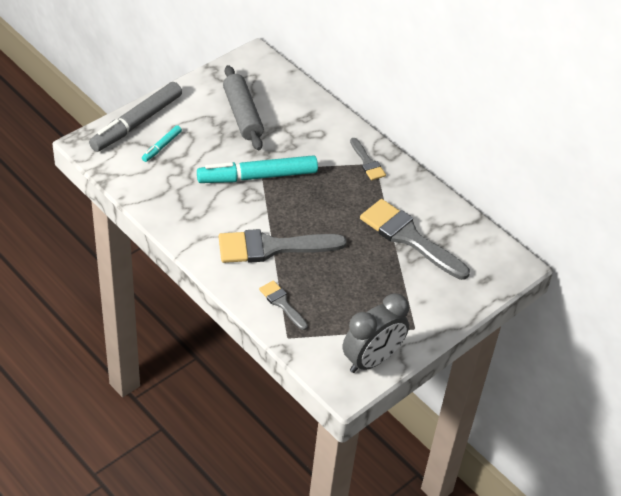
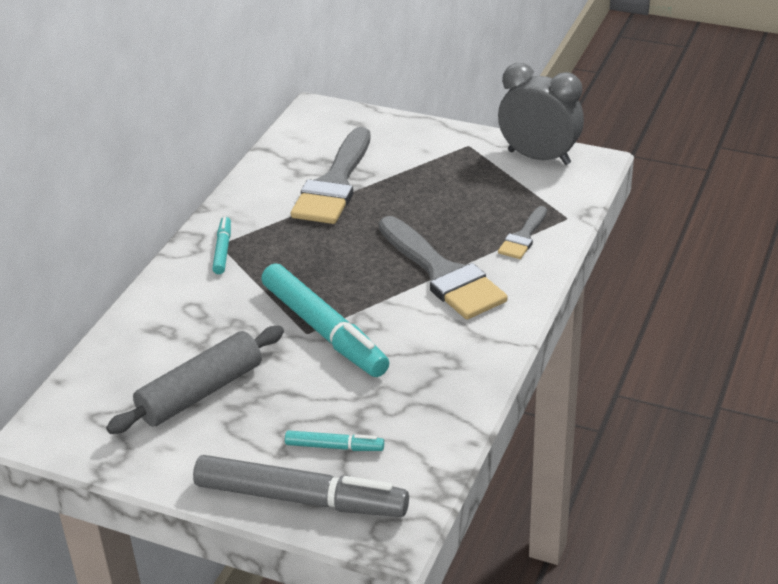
camera: 110 degrees left, 10 degrees down
(367, 162) = (222, 250): grey brush -> turquoise marker

